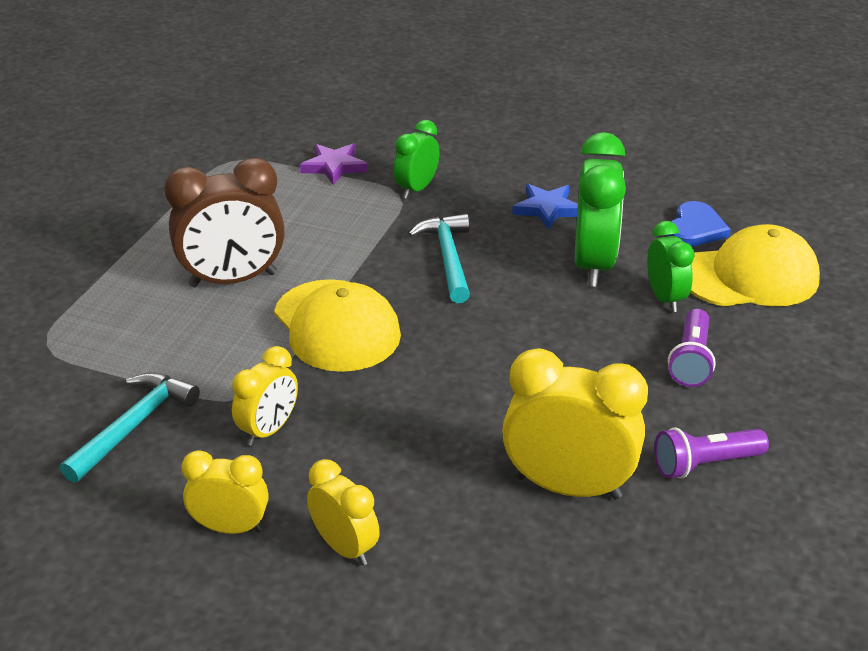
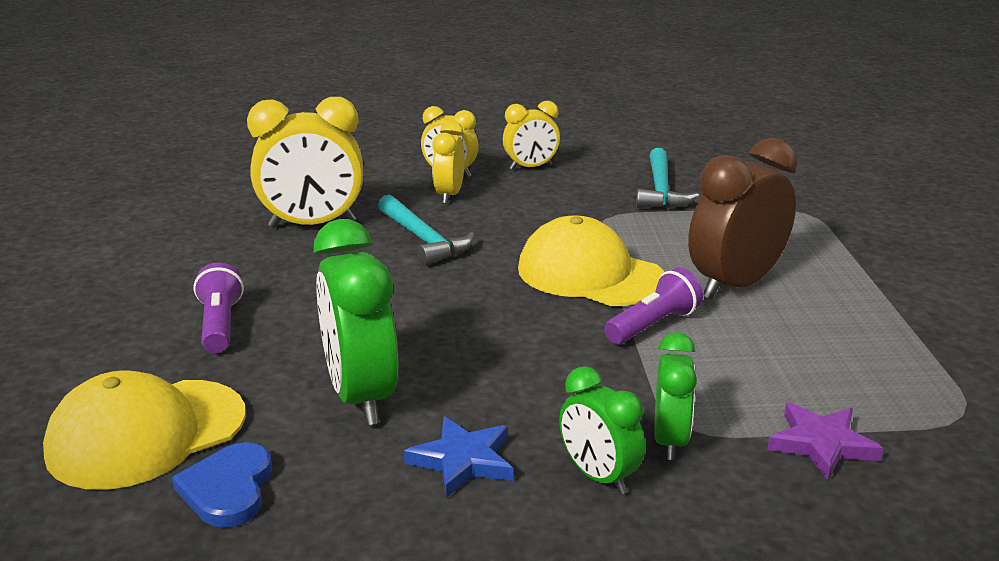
camera: 155 degrees right, 10 degrees down
(269, 430) = (563, 207): yellow clock -> yellow clock (449, 195)
(448, 258) = (542, 360): turquoise hammer -> turquoise hammer (423, 239)
(665, 298) = (258, 378): green clock -> green clock (598, 476)
(705, 464) = (201, 257): purple flashlight -> purple flashlight (653, 325)

